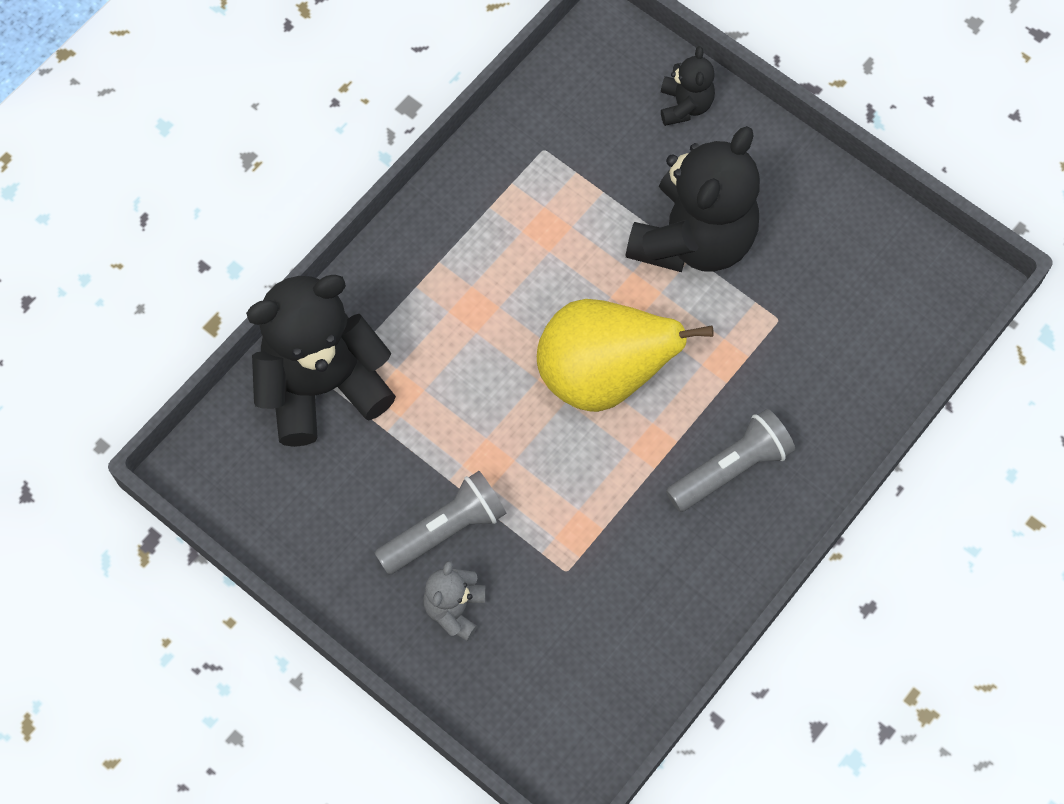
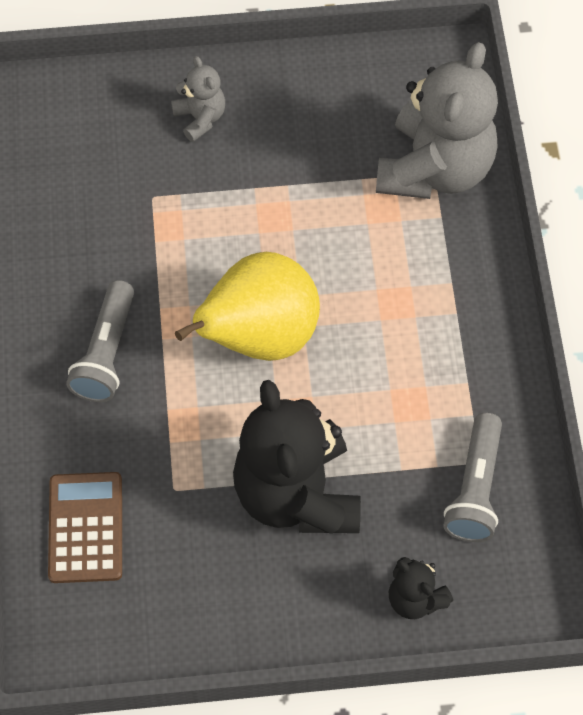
camera: 135 degrees right, 5 degrees down
(322, 385) = (435, 169): black teddy bear -> grey teddy bear
(444, 530) = (256, 154): grey flashlight -> grey flashlight (475, 488)
(868, 348) = (85, 528): none -> brown calculator

